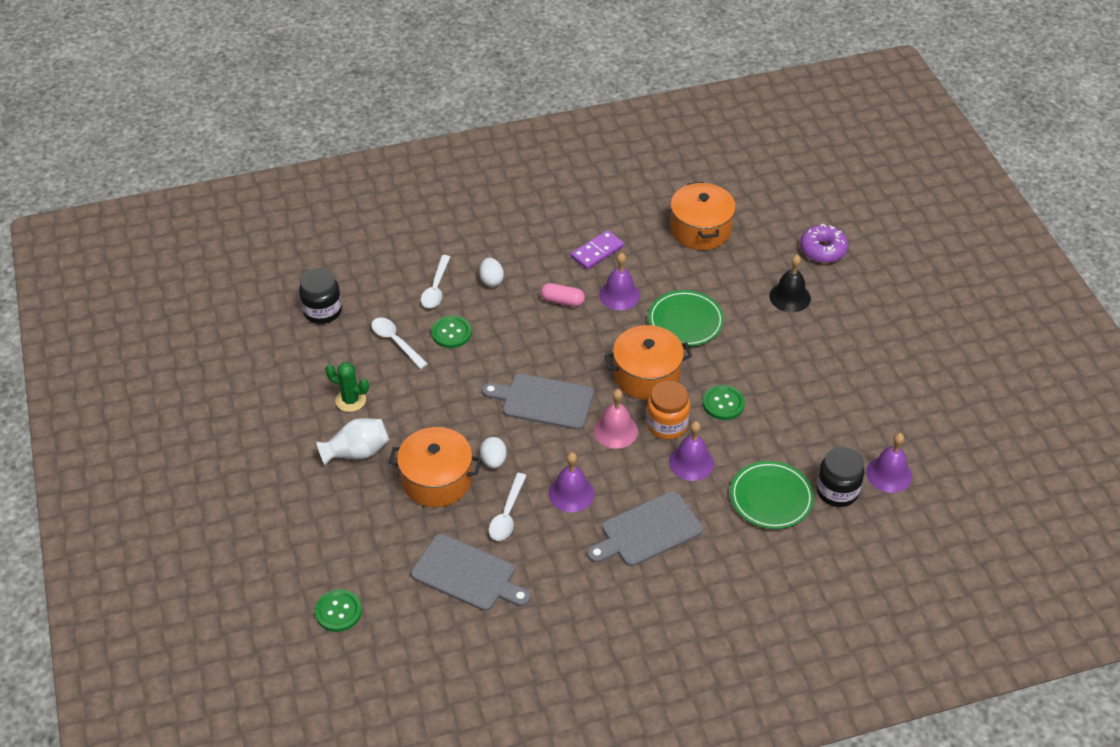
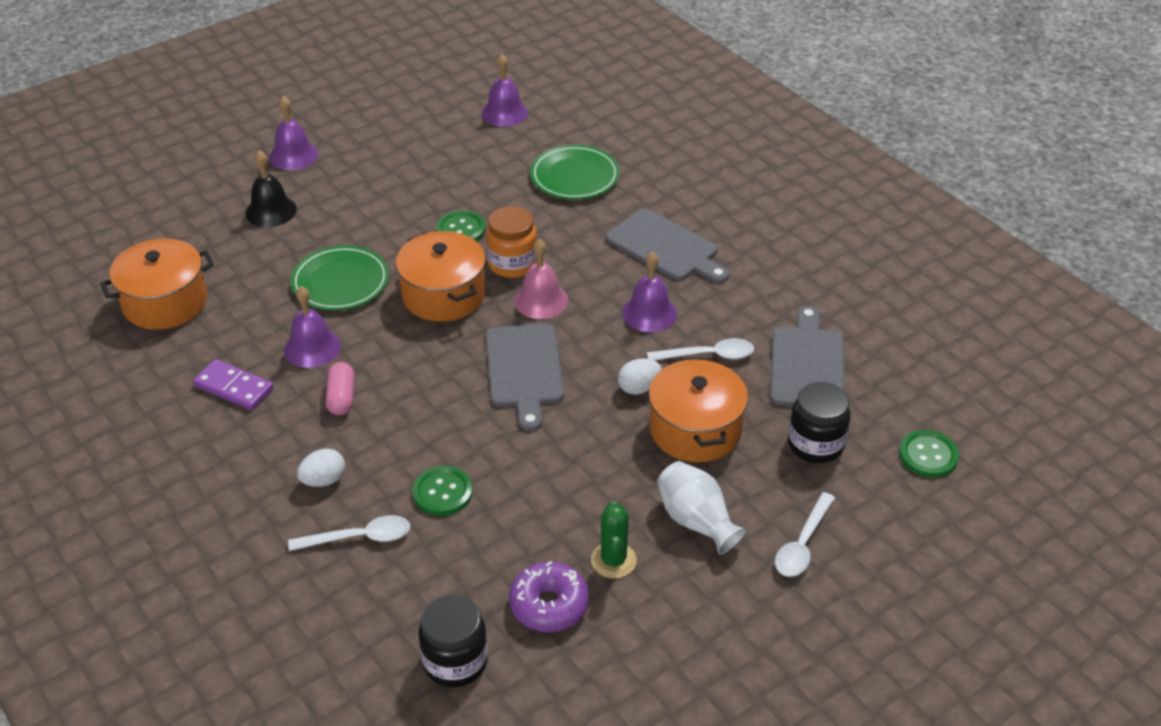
camera: 110 degrees left, 5 degrees down
(396, 342) = (483, 548): white spoon -> white spoon (802, 544)
(691, 462) = (557, 236): purple bell -> purple bell (293, 155)
(823, 250) = (180, 199): purple donut -> purple donut (549, 605)
(837, 491) = (543, 139): black jar -> black jar (815, 444)

